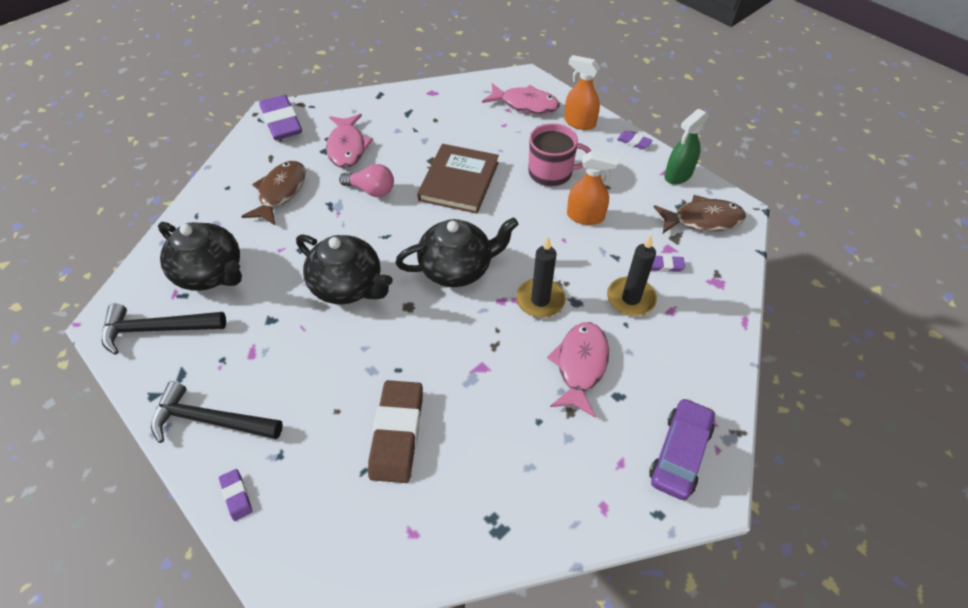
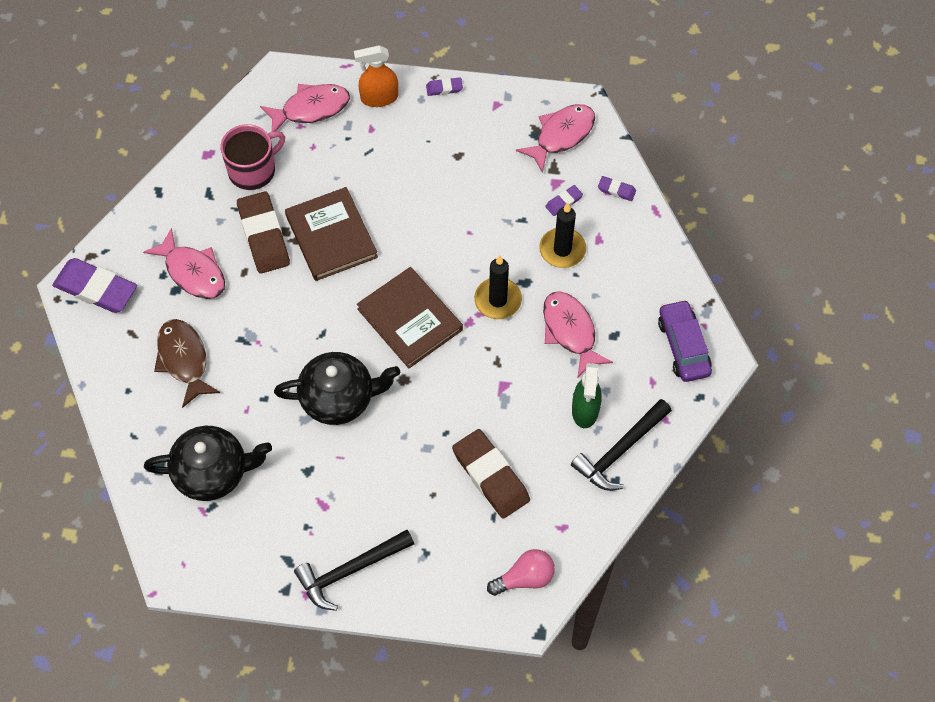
camera: 40 degrees left, 10 degrees up
(157, 329) = (226, 546): black hammer -> black hammer (619, 451)
(236, 496) = (426, 598): purple eraser -> purple eraser (616, 190)
(371, 190) = (263, 300): pink light bulb -> pink light bulb (525, 578)
(415, 154) = (263, 235): none -> brown eraser
(457, 268) = (410, 319): black teapot -> brown book
(551, 173) = (402, 172): pink mug -> pink mug (253, 170)
(585, 216) = (468, 197): orange spray bottle -> none
(678, 175) = (508, 101): green spray bottle -> green spray bottle (585, 410)
(702, 220) = (561, 135): brown fish -> pink fish

